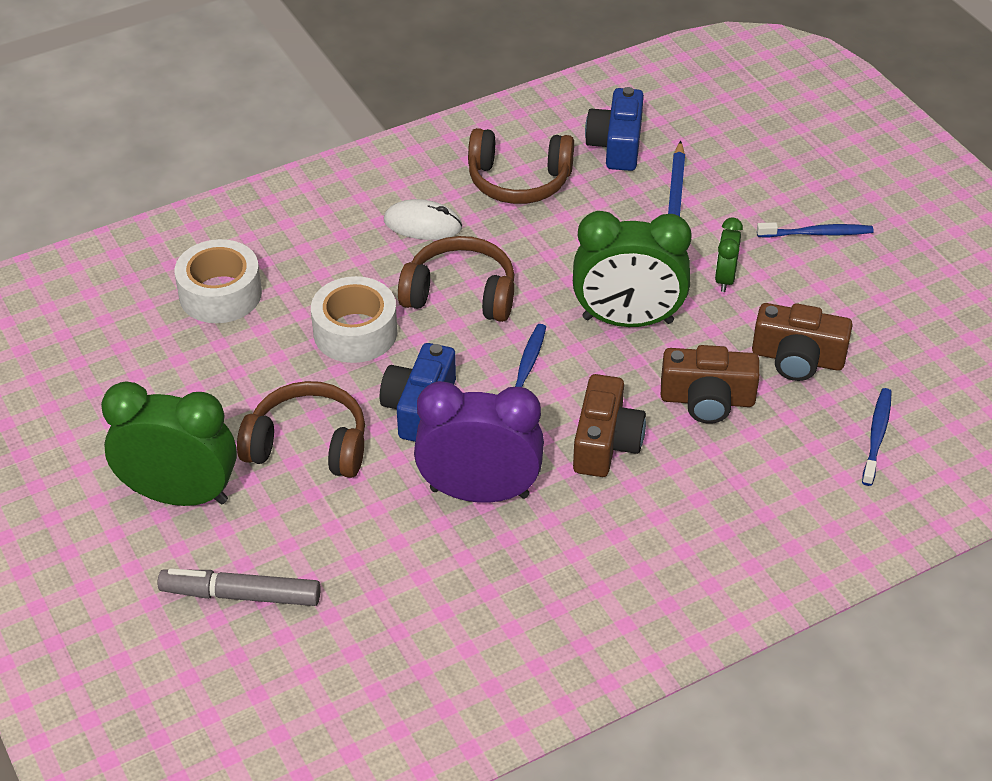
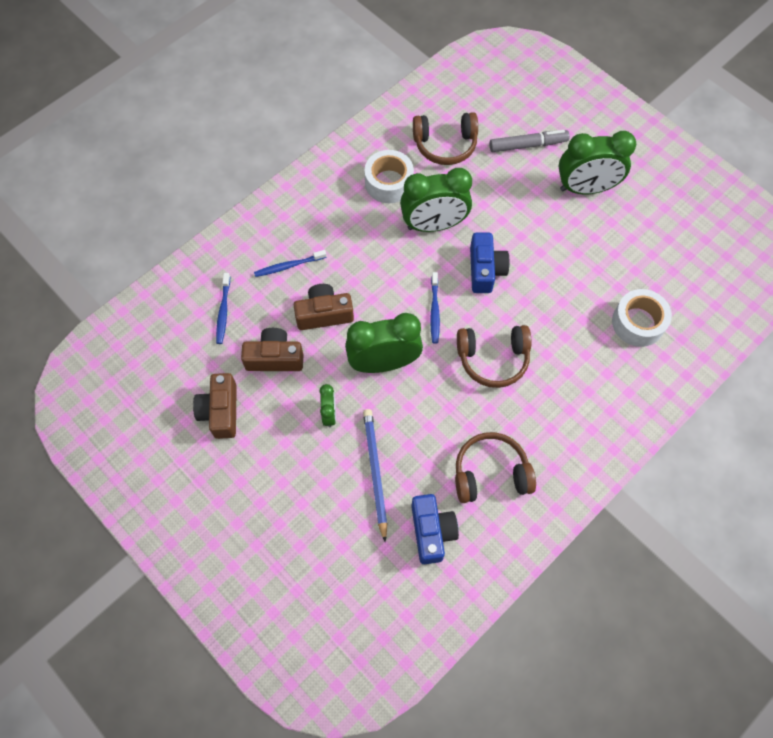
camera: 165 degrees right, 20 degrees up
(308, 445) = (535, 232): brown headphones -> brown headphones (445, 145)
(355, 332) = (544, 313): white tape -> white tape (389, 183)
(423, 224) = (540, 413): white mouse -> none
(479, 492) = (434, 225): purple clock -> green clock
(605, 443) = (375, 271): brown camera -> brown camera (220, 411)
(817, 233) = (273, 472): blue toothbrush -> blue toothbrush (288, 266)

